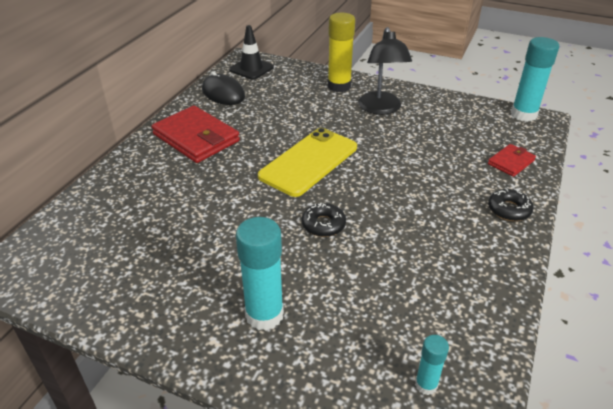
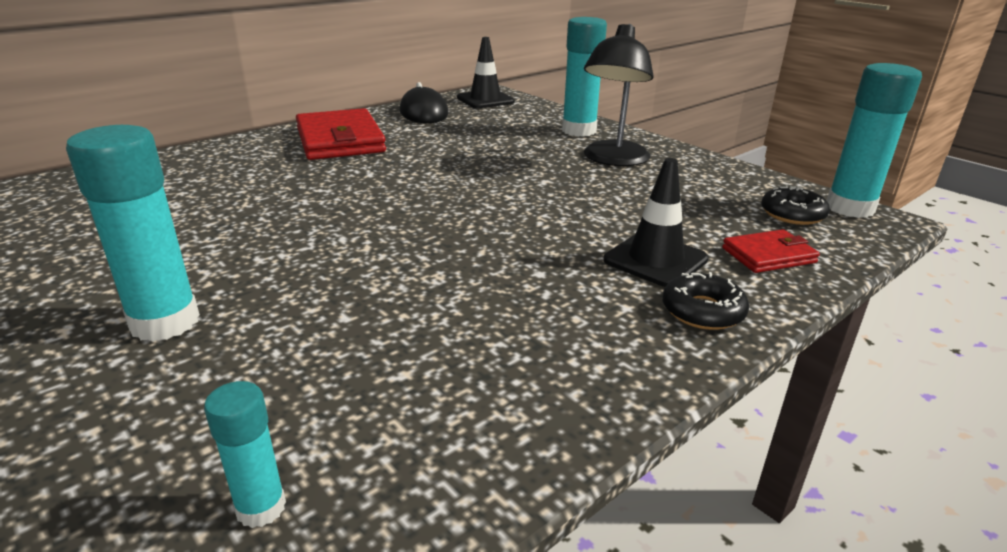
camera: 25 degrees right, 10 degrees down
(309, 162) = (446, 187): yellow phone -> none
(323, 225) = (380, 251): black donut -> black donut (792, 214)
(339, 86) = (579, 131): yellow glue stick -> turquoise glue stick
(464, 183) = (655, 260): none -> black traffic cone

